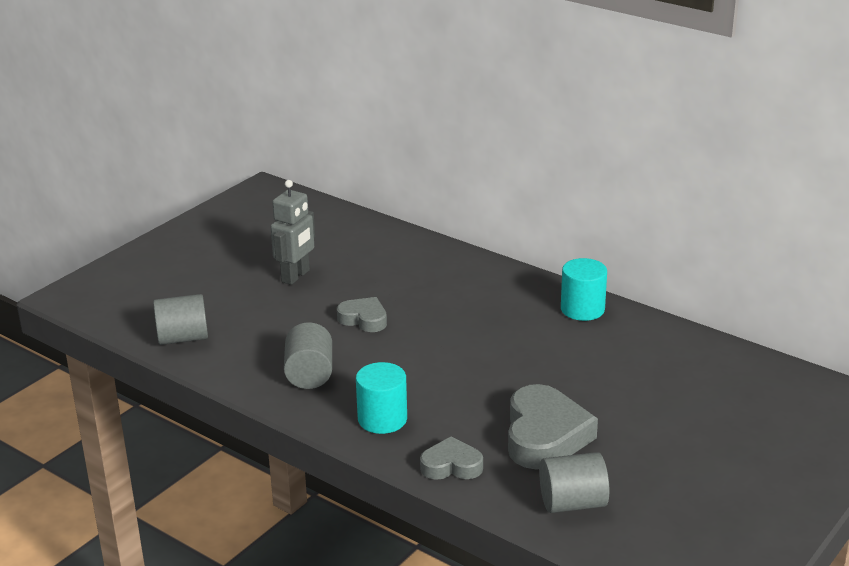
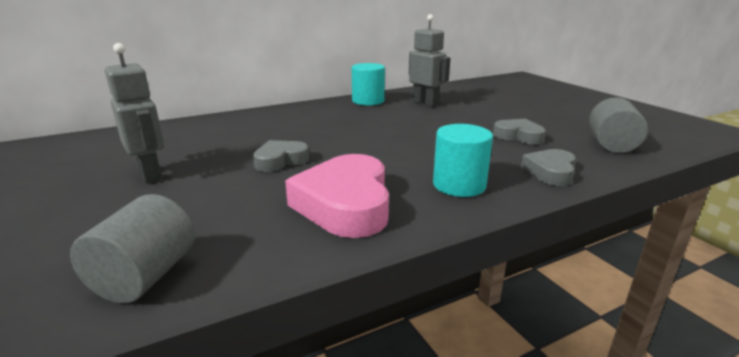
camera: 65 degrees left, 5 degrees down
(309, 374) = (345, 204): grey cylinder -> pink heart
(545, 436) = (518, 136): grey heart -> grey heart, size x0.57
(614, 350) = (425, 103): none -> grey robot

